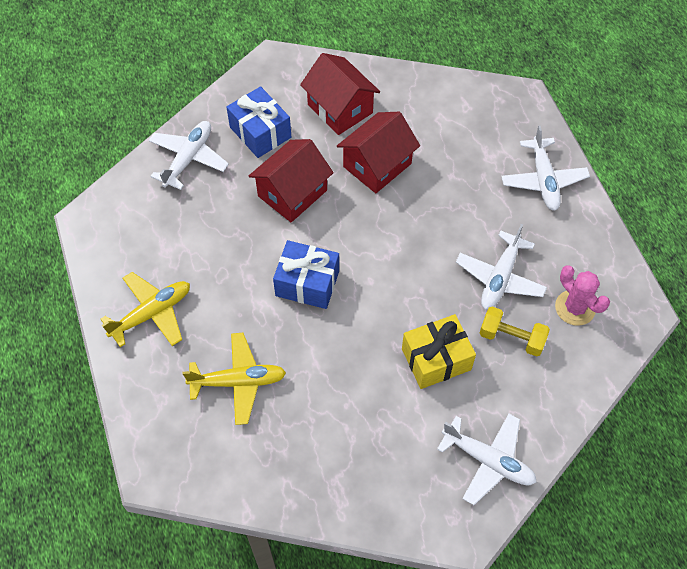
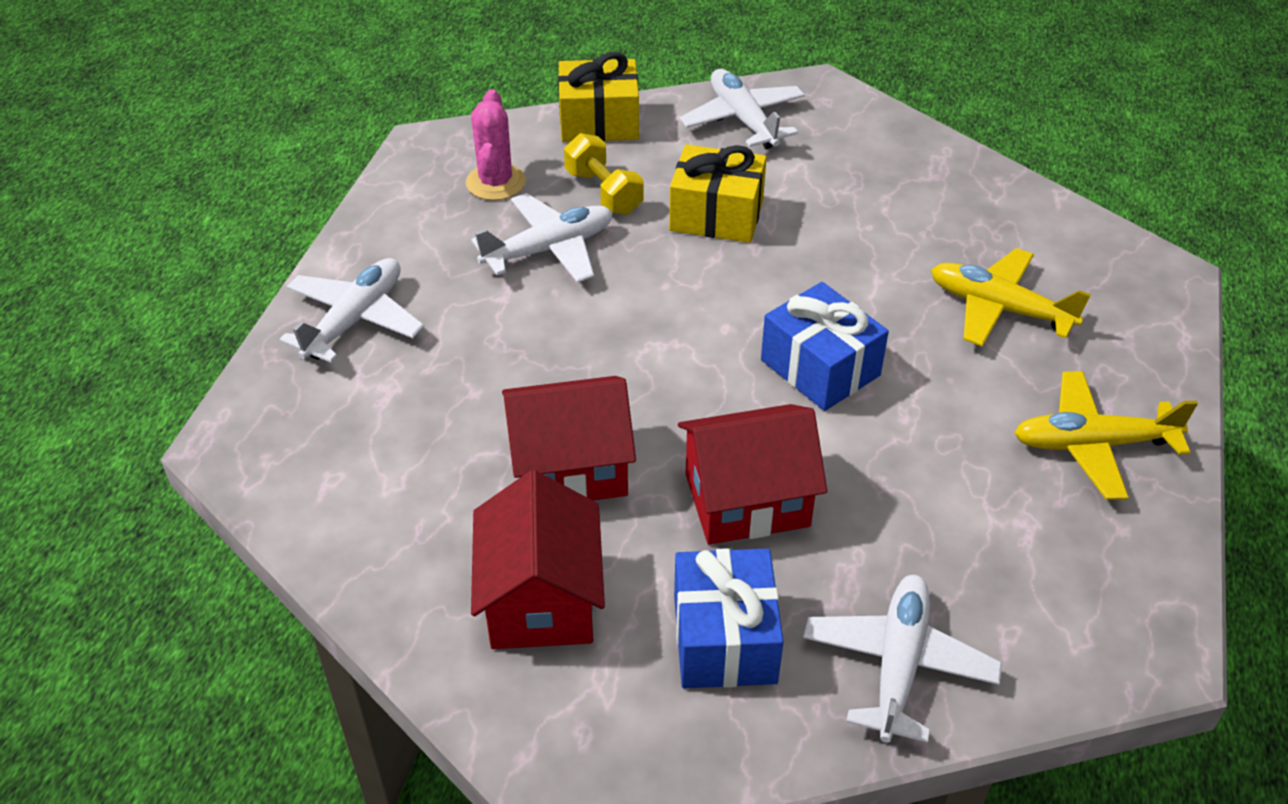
camera: 145 degrees left, 15 degrees down
(188, 158) = (898, 664): white plane -> white plane turned 135 degrees clockwise
(570, 398) = (599, 122): none -> yellow gift

